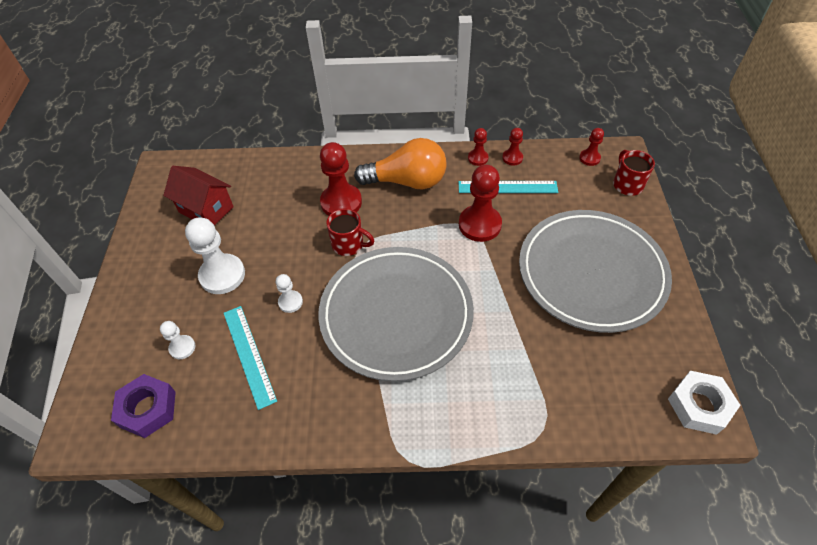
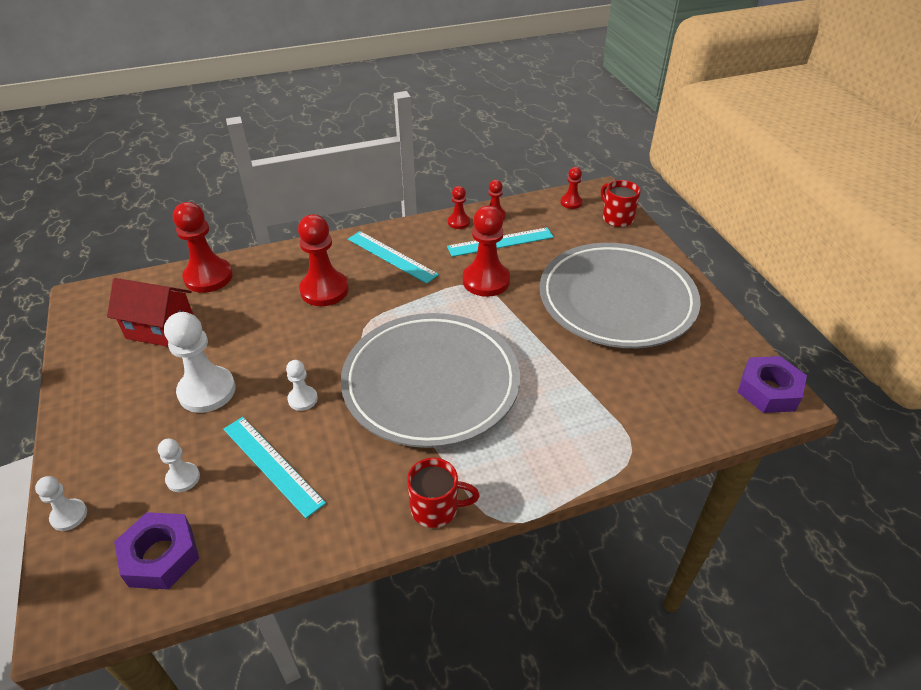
camera: 20 degrees left, 10 degrees down
(97, 356) = (69, 515): none -> white pawn
(255, 169) = (208, 277): none -> red pawn
(349, 244) = (349, 328): red mug -> red mug (436, 508)
(407, 181) = (391, 256): orange light bulb -> turquoise ruler
(699, 405) = (768, 390): white nut -> purple nut

